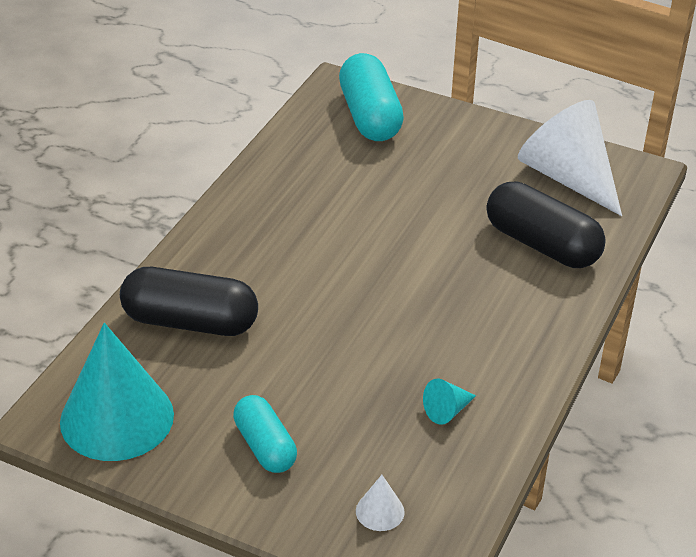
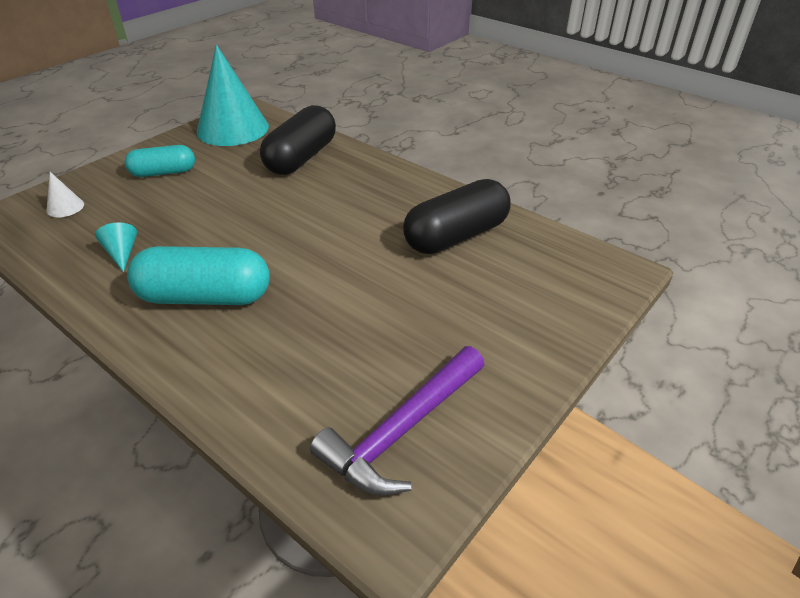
camera: 105 degrees right, 0 degrees up
(370, 116) = (557, 283): turquoise capsule -> turquoise capsule (205, 297)
(542, 244) = (287, 368): black capsule -> black capsule (456, 236)
(568, 177) = (402, 431): white cone -> purple hammer

